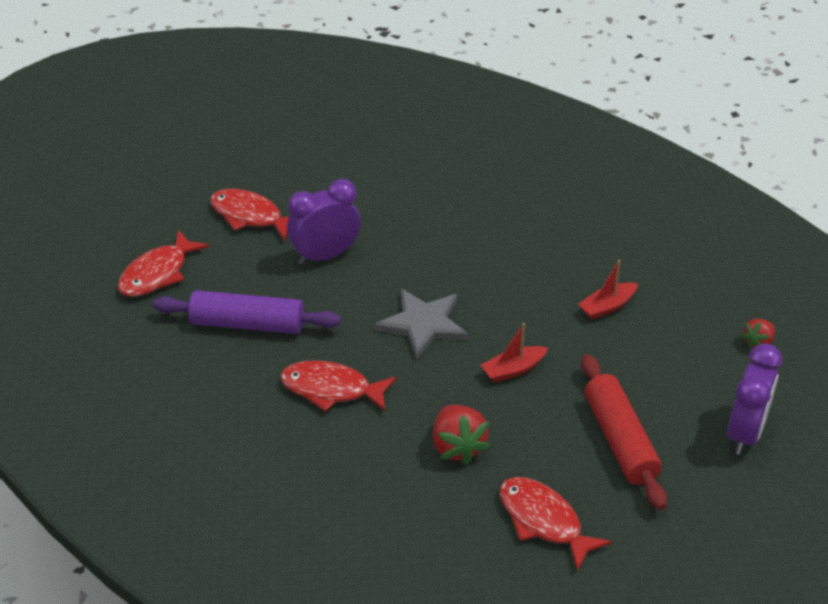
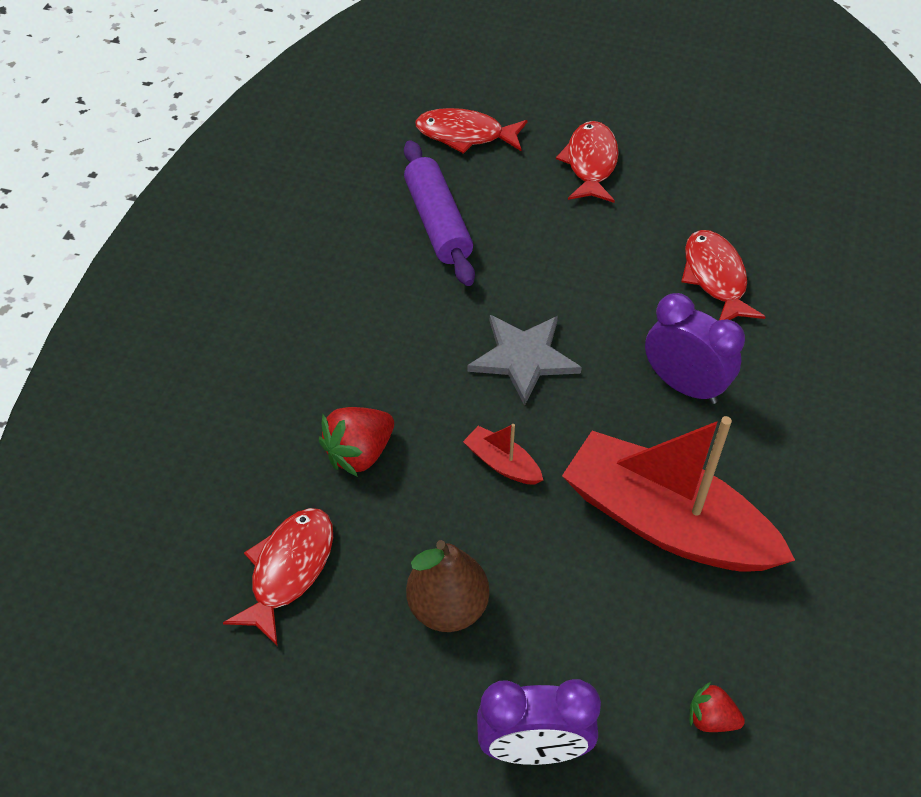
camera: 65 degrees right, 10 degrees up
(325, 256) = (573, 241): purple clock -> purple clock (684, 385)
(331, 389) = (385, 319): red fish -> red fish (715, 278)
(607, 307) = (666, 522): red boat -> red boat, size x2.49
(620, 440) = (448, 607): red rolling pin -> brown pear

